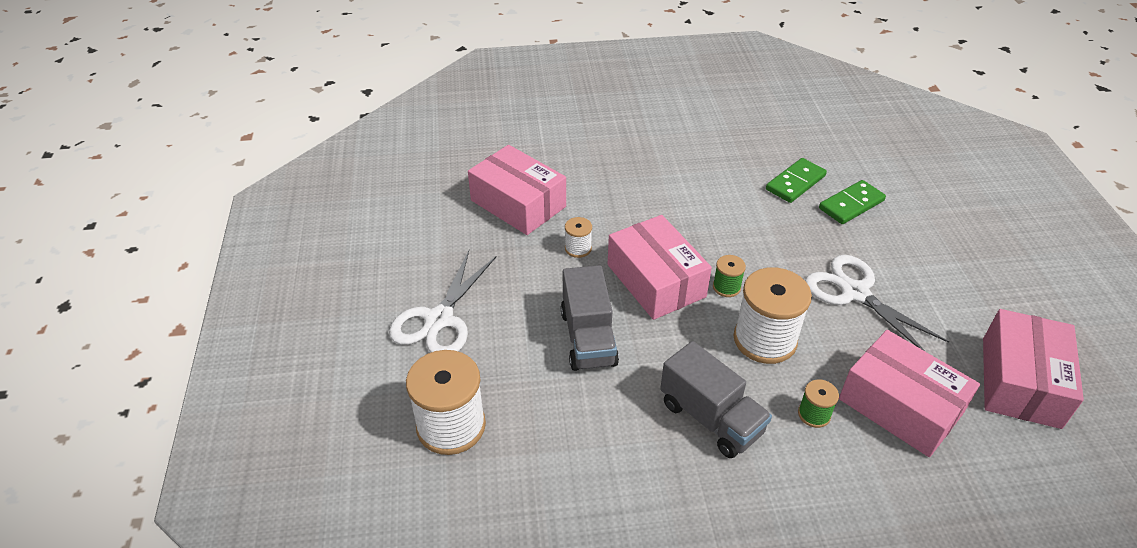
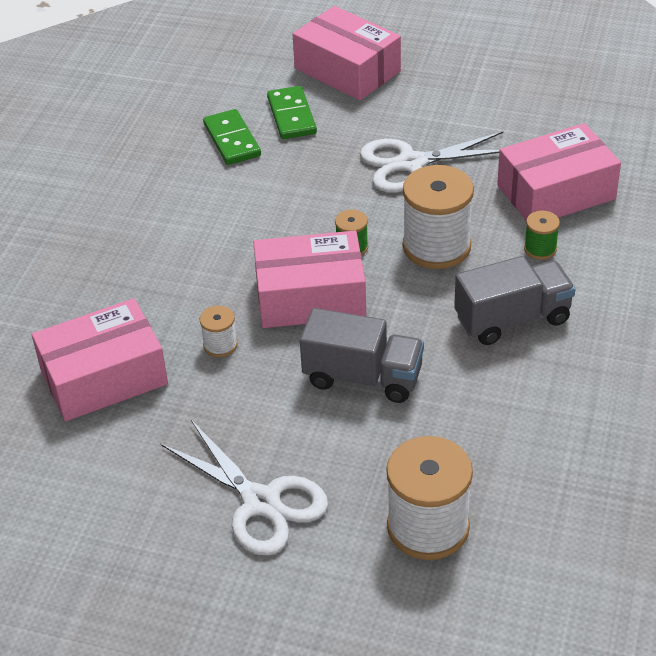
camera: 65 degrees left, 0 degrees up
(1020, 382) = (564, 113): pink box -> pink box (347, 70)

